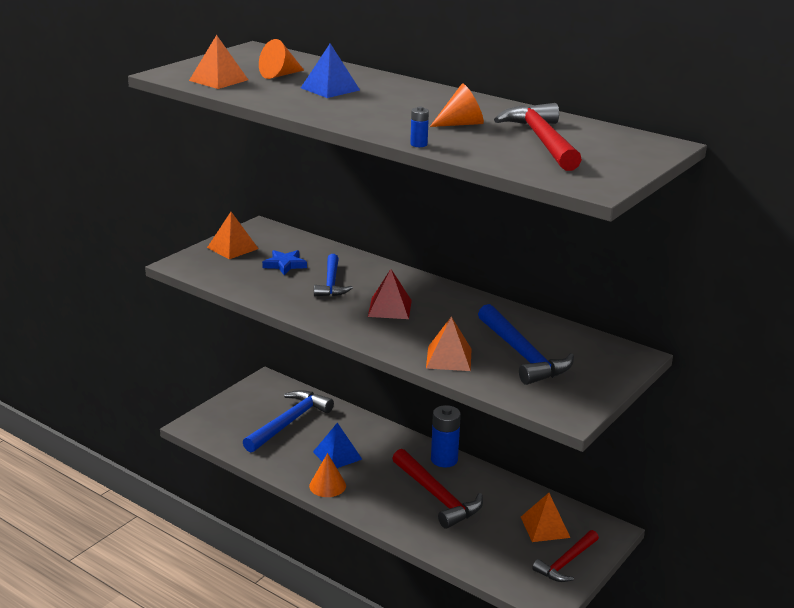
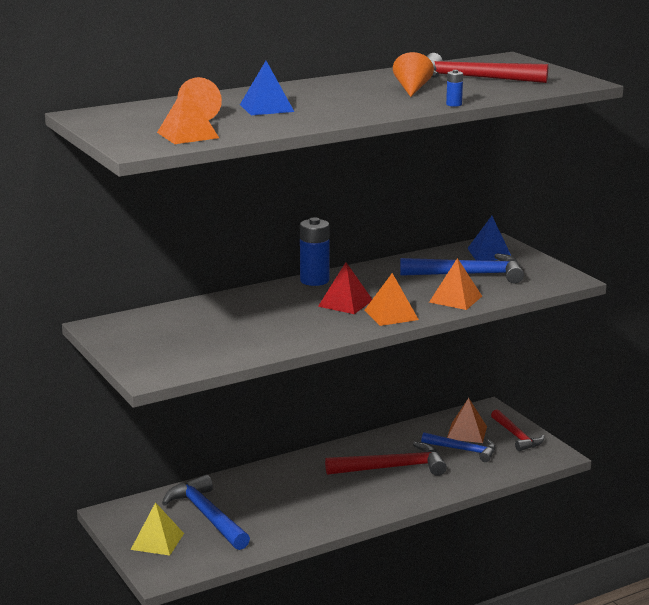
camera: 65 degrees left, 5 degrees down
(232, 248) = (137, 346): orange pyramid -> orange pyramid (391, 315)
(239, 411) = (157, 541): none -> yellow pyramid
(285, 265) = (207, 329): blue star -> none
(327, 485) = (335, 517): orange cone -> none
(331, 283) = (270, 316): blue hammer -> blue hammer (463, 450)
(337, 455) = (289, 502): blue pyramid -> blue pyramid (490, 253)
(444, 459) = (339, 451): blue battery -> blue battery (314, 280)

